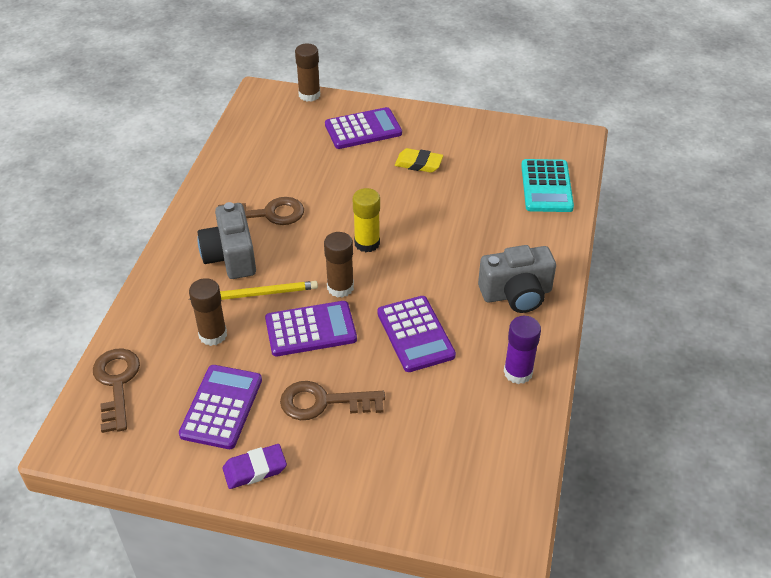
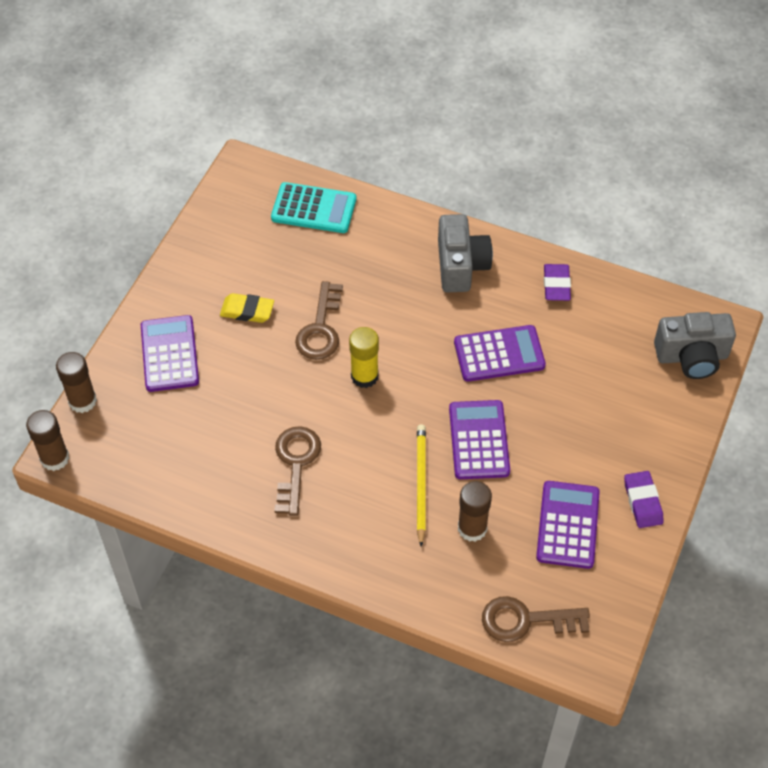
camera: 80 degrees left, 10 degrees up
(221, 407) = (568, 525): purple calculator -> purple calculator turned 75 degrees clockwise
(231, 256) = (358, 505): grey camera -> grey camera (692, 357)
(323, 402) = (572, 439): brown key -> brown key (321, 328)
(340, 287) = (425, 408): brown glue stick -> brown glue stick (55, 458)
(418, 164) = (247, 311): yellow eraser -> yellow eraser turned 75 degrees clockwise
(518, 372) = (556, 285): purple glue stick -> purple eraser

